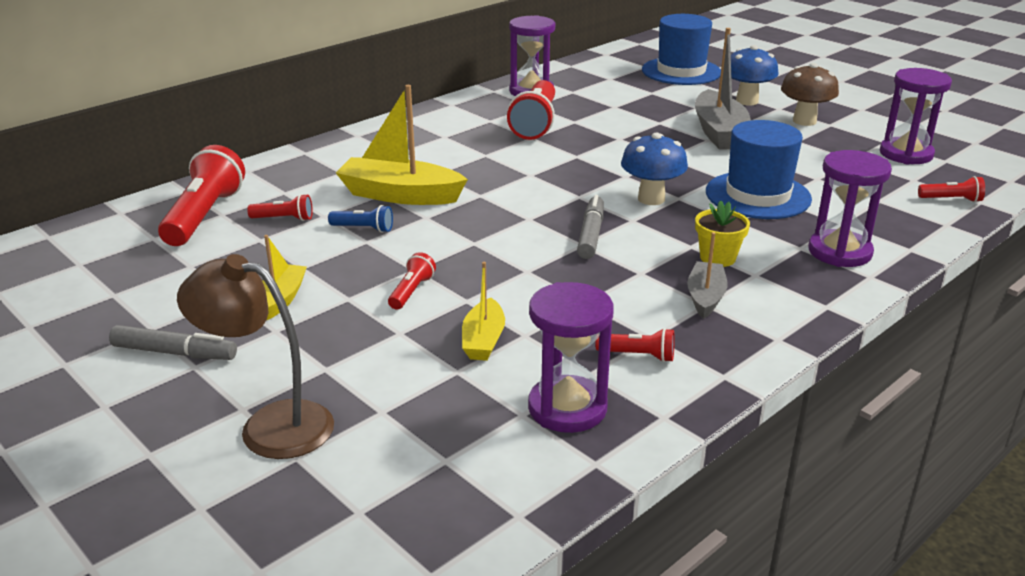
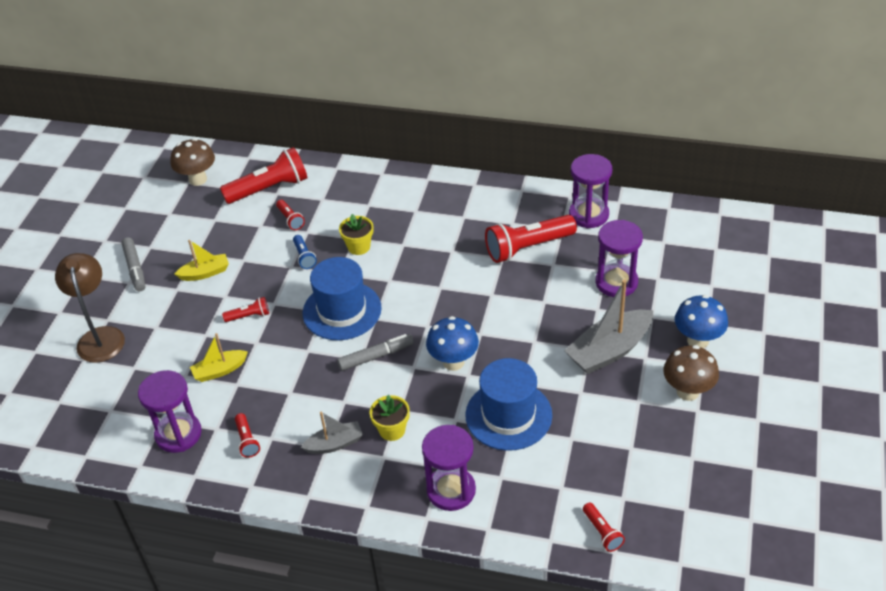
camera: 60 degrees right, 15 degrees up
(89, 255) = (198, 179): none -> brown mushroom
(400, 195) = (359, 247): yellow boat -> yellow flower pot
(681, 71) = (727, 274): blue hat -> blue hat (342, 311)
(906, 154) = (675, 479): purple hourglass -> purple hourglass (616, 282)

